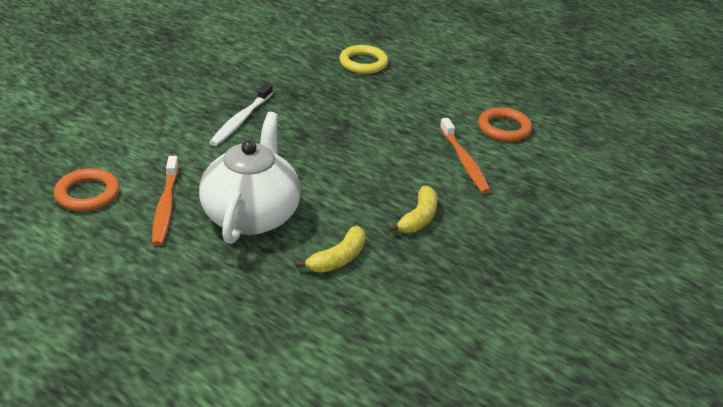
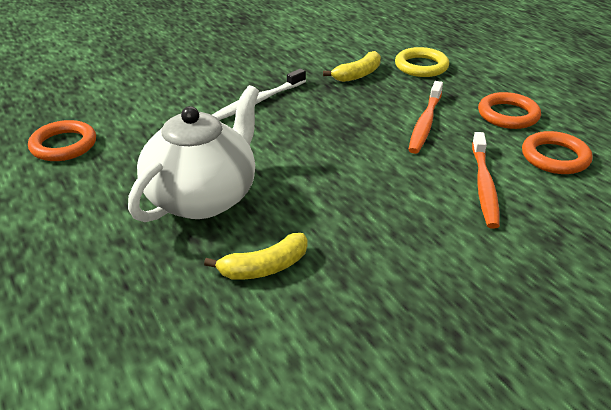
camera: 25 degrees right, 0 degrees up
(166, 206) = (125, 171): orange toothbrush -> orange toothbrush (425, 123)
(418, 218) = (390, 241): yellow banana -> yellow banana (358, 74)
(454, 98) = (508, 115): none -> orange ring

